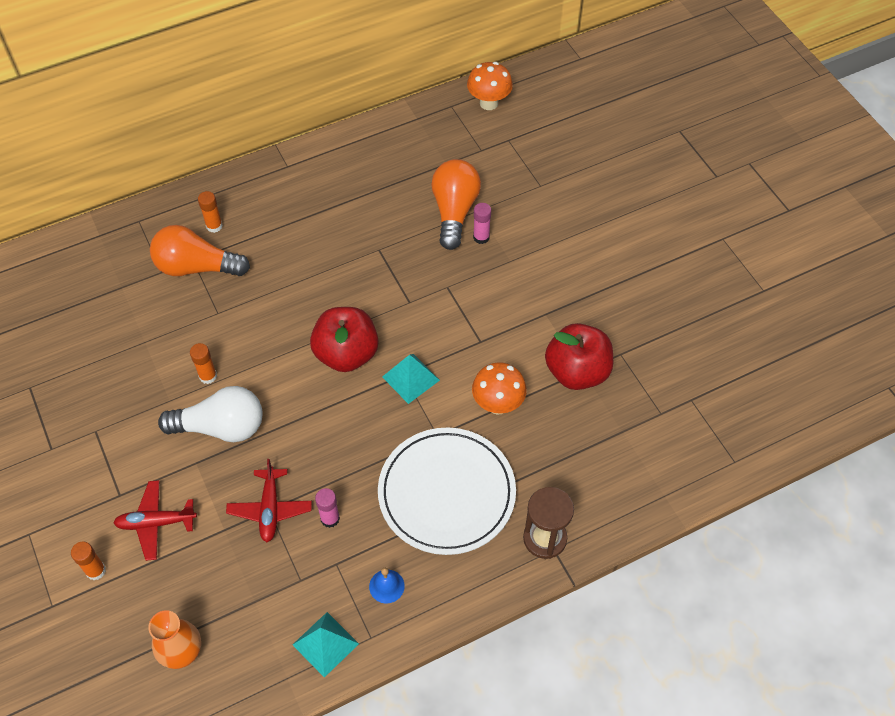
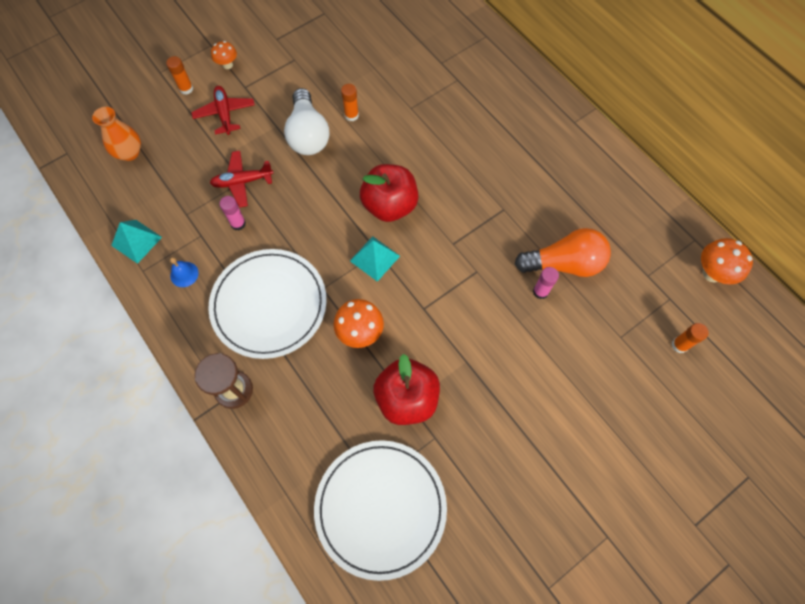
camera: 80 degrees right, 10 degrees up
(73, 514) = (227, 65): none -> orange mushroom
(196, 267) = (451, 84): orange light bulb -> none
(214, 226) = (495, 85): orange glue stick -> orange glue stick (679, 345)
(685, 411) = (380, 508): none -> white plate

